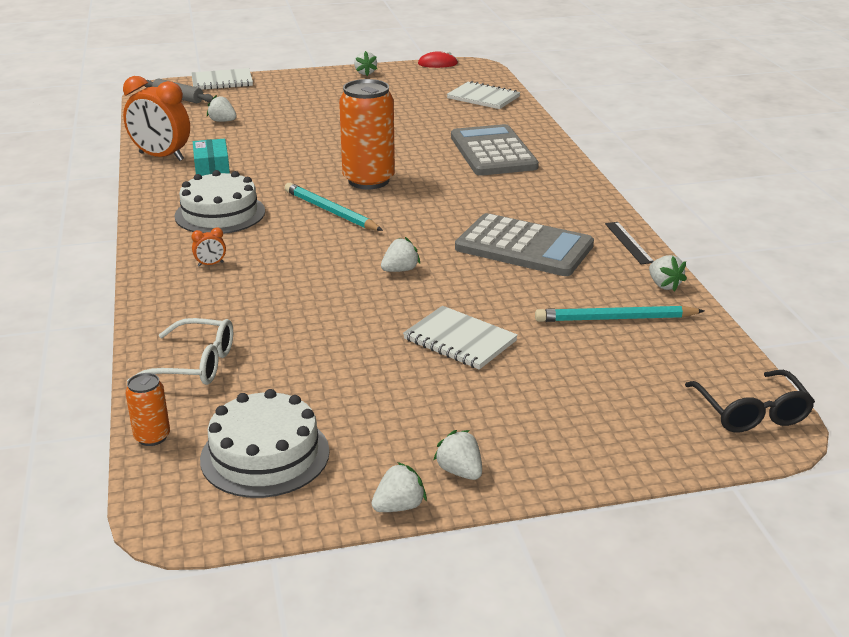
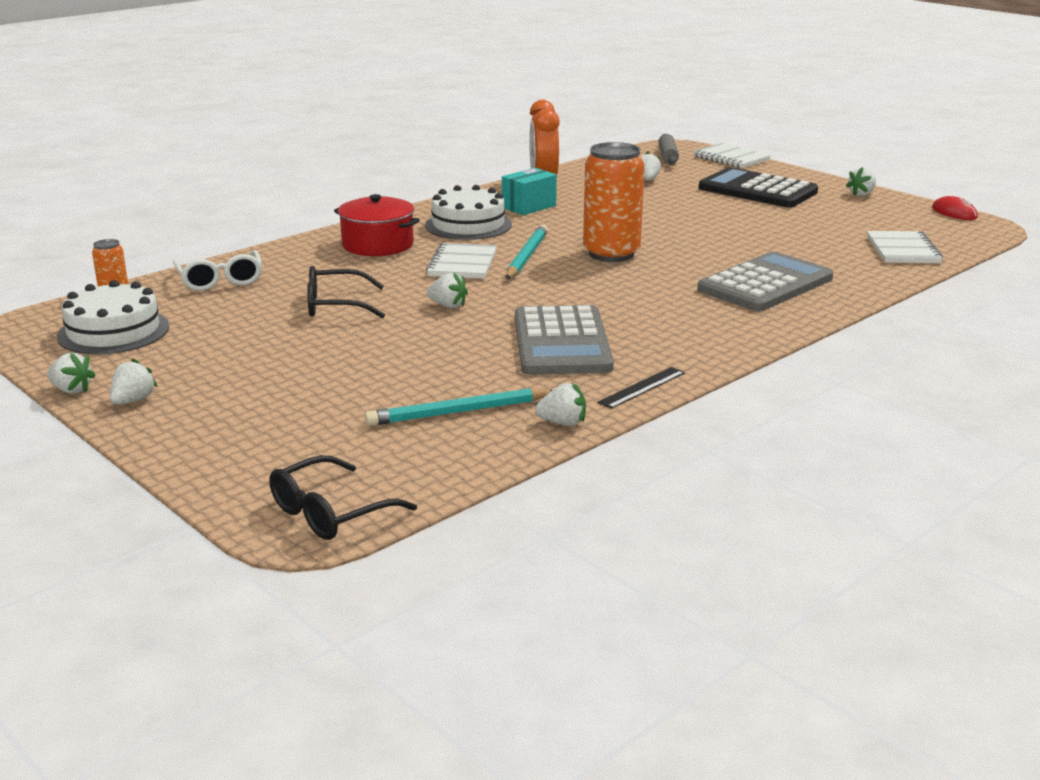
camera: 60 degrees right, 5 degrees down
(210, 264) = (378, 245): orange clock -> red pot
(307, 96) = (757, 190): none -> black calculator
(339, 319) = (335, 305): none -> black glasses
(460, 340) = (345, 355): white notebook -> white notebook (462, 264)
(615, 319) = (458, 412): turquoise pencil -> turquoise pencil turned 75 degrees counterclockwise
(664, 285) = (563, 423): white strawberry -> white strawberry turned 120 degrees counterclockwise

